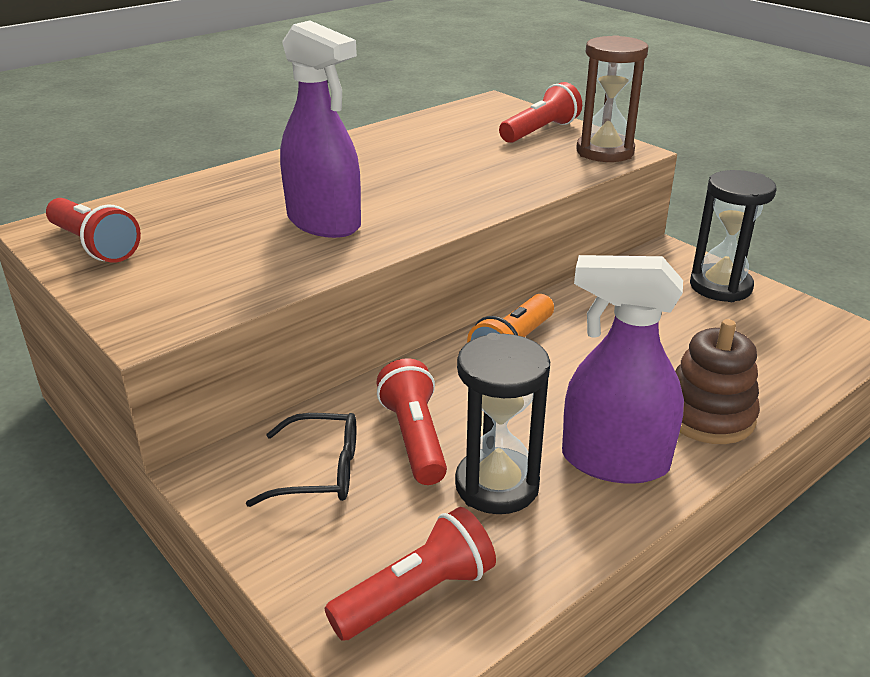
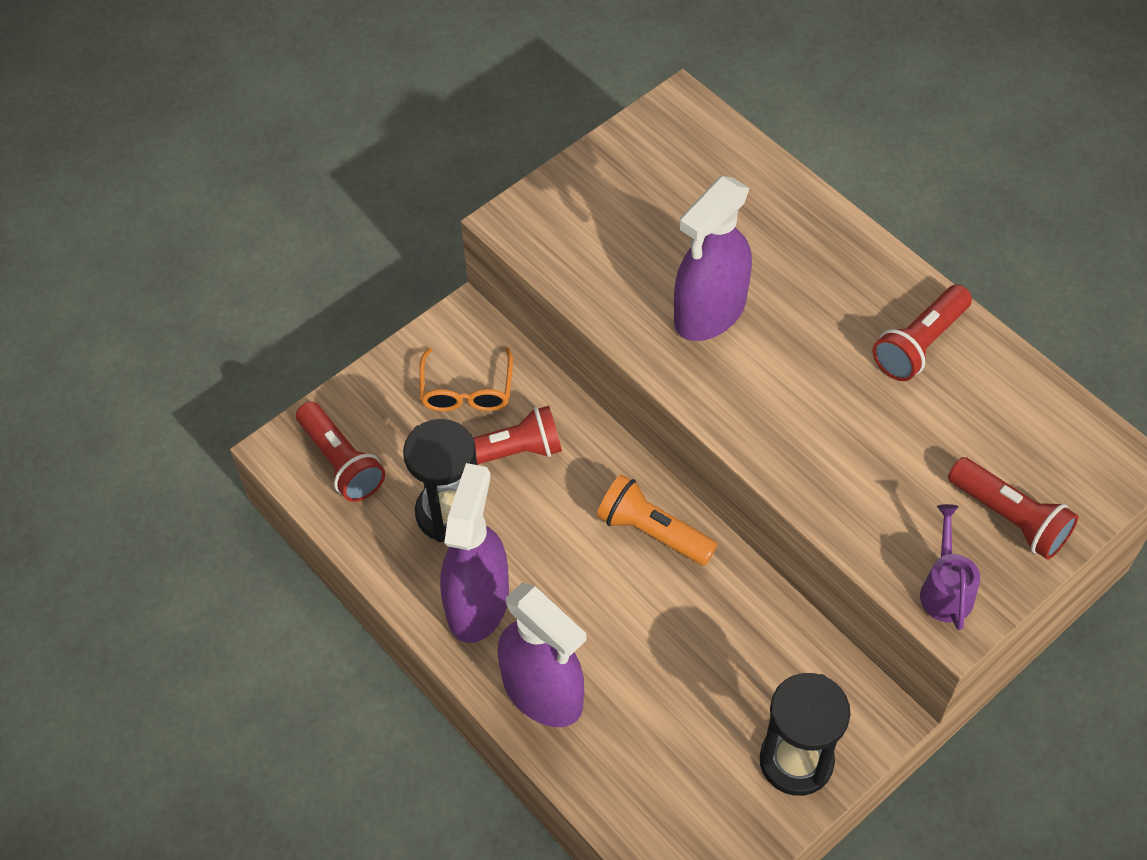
camera: 90 degrees right, 25 degrees up
(94, 246) = (649, 150): red flashlight -> red flashlight (919, 344)
(320, 471) = (467, 390): black glasses -> orange glasses
(605, 152) = (945, 588): brown hourglass -> purple watering can
(708, 415) = (543, 692): brown stacking toy -> purple spray bottle

